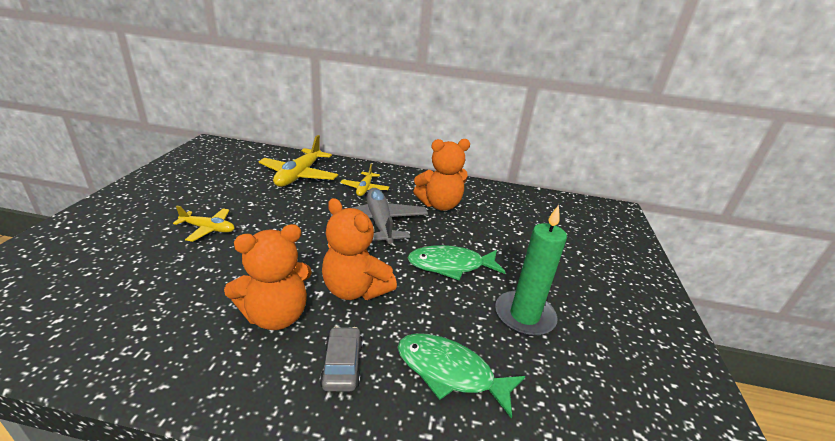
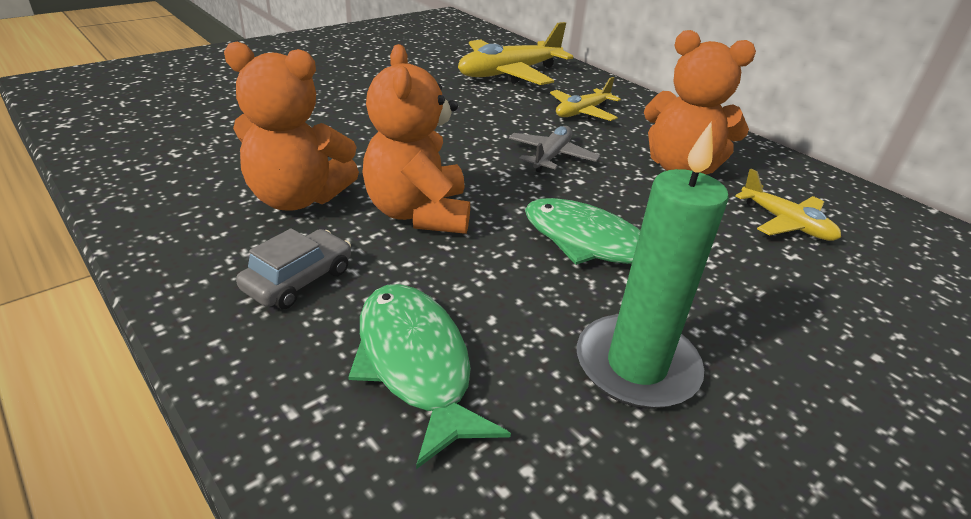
camera: 40 degrees right, 5 degrees up
(208, 229) = (339, 94): yellow plane -> yellow plane (785, 223)
(380, 223) = (551, 156): grey plane -> grey plane, size x0.58

